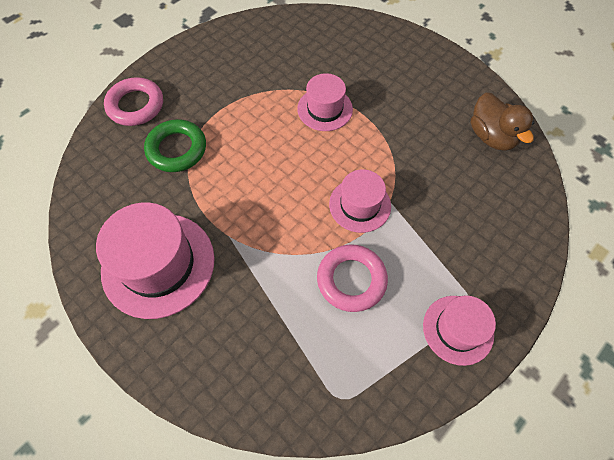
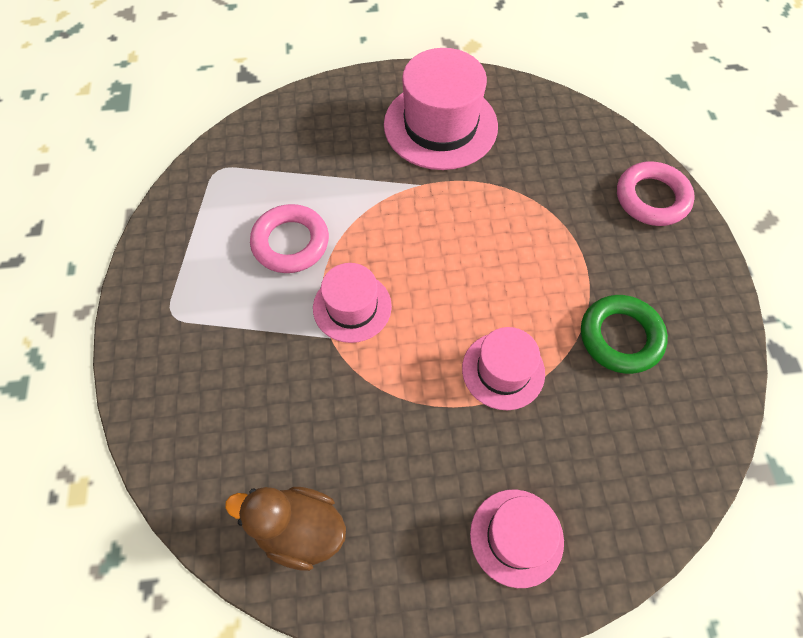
camera: 130 degrees right, 0 degrees up
(177, 149) = (559, 200): green ring -> green ring (620, 337)
(458, 329) = (168, 285): pink hat -> pink hat (516, 537)

